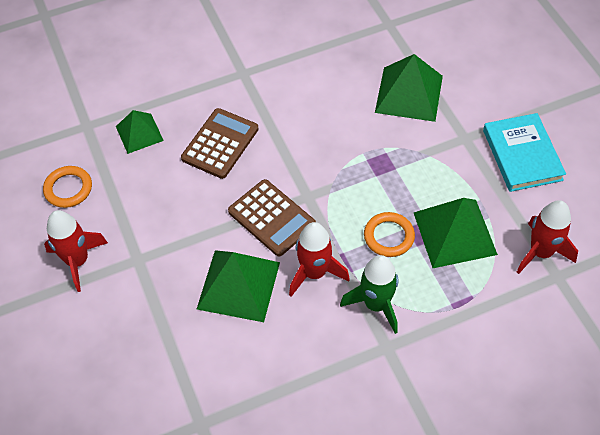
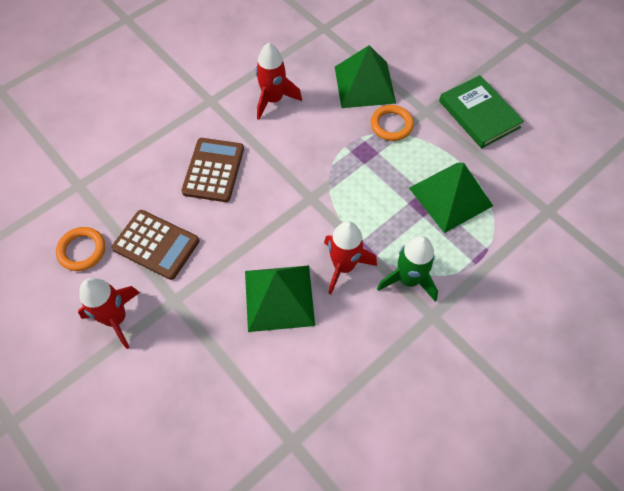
camera: 20 degrees left, 5 degrees up
(139, 133) = (133, 179): green pyramid -> none
(271, 218) = (286, 226): brown calculator -> brown calculator (156, 245)
(389, 236) = (396, 215): orange ring -> orange ring (391, 125)
(522, 155) = (479, 114): turquoise book -> green book
(541, 252) = (527, 194): red rocket -> red rocket (273, 100)

